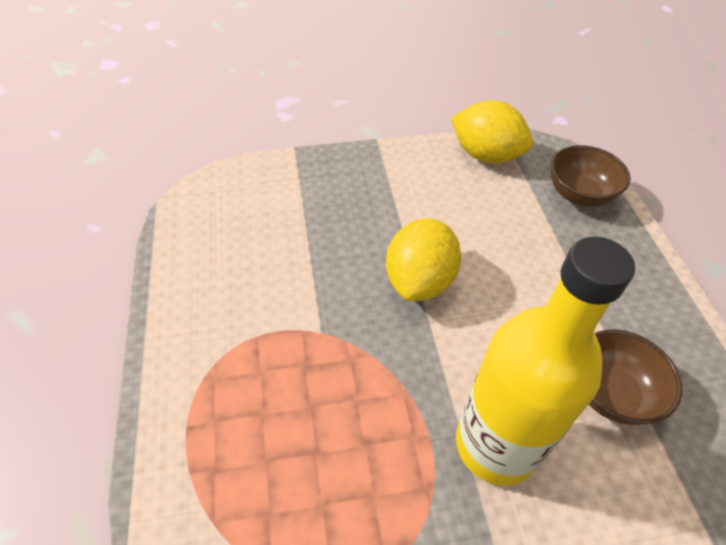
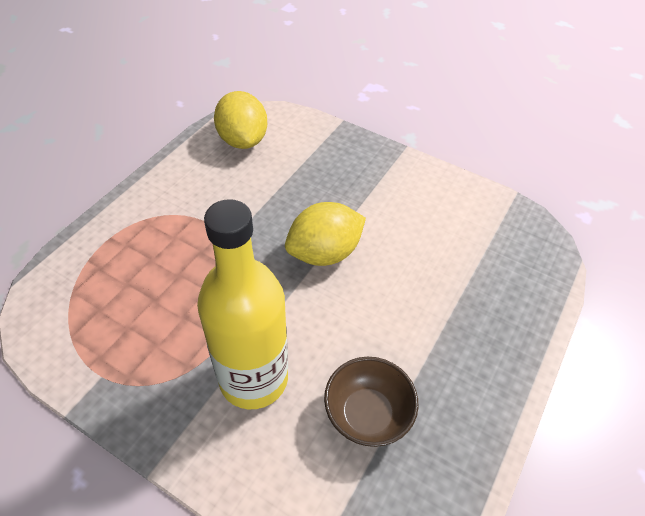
camera: 40 degrees right, 0 degrees up
(486, 155) = (478, 204): yellow lemon -> yellow lemon (243, 140)
(579, 195) = (521, 277): brown bowl -> none

